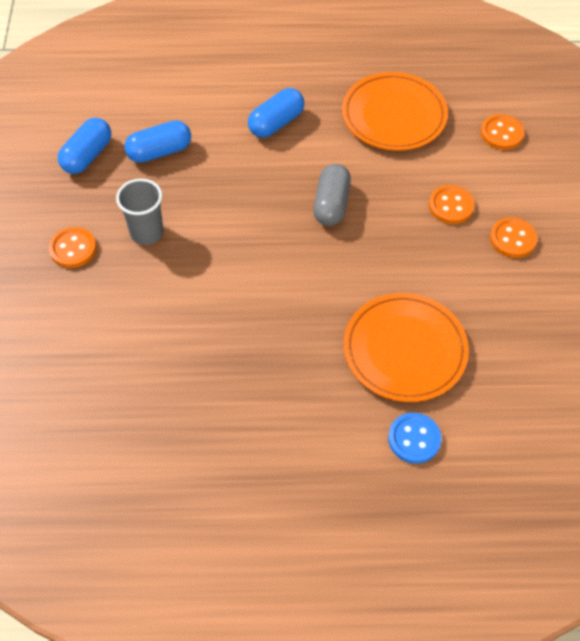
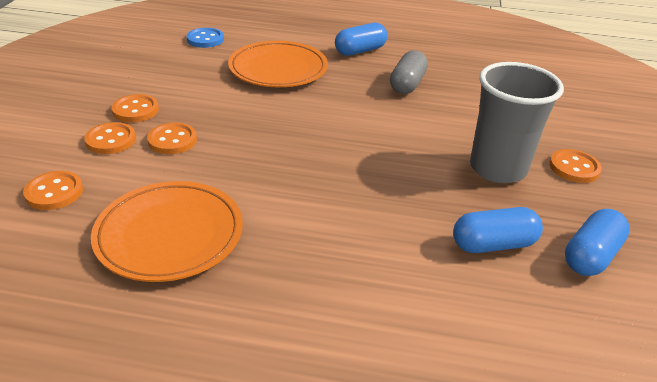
camera: 170 degrees left, 20 degrees down
(147, 232) = (497, 168): grey cup -> grey cup, size x1.59
(276, 123) = (331, 253): blue capsule -> blue capsule (360, 51)
(331, 204) = (295, 160): grey capsule -> grey capsule (407, 84)
(414, 439) = (295, 38): blue button -> blue button (205, 39)
(504, 195) = (111, 140): none -> orange button

